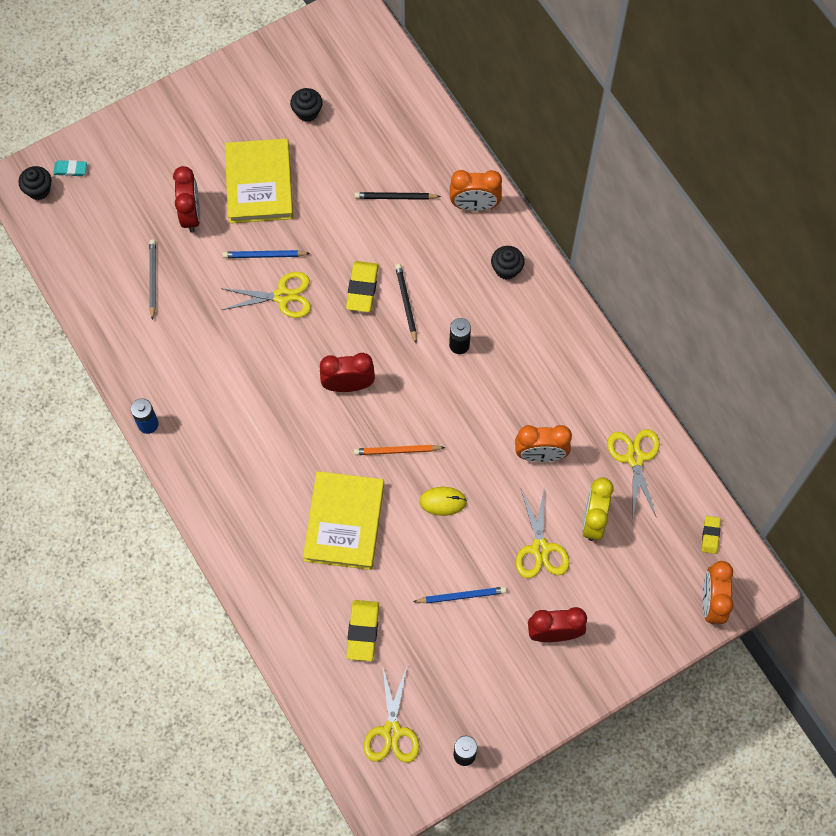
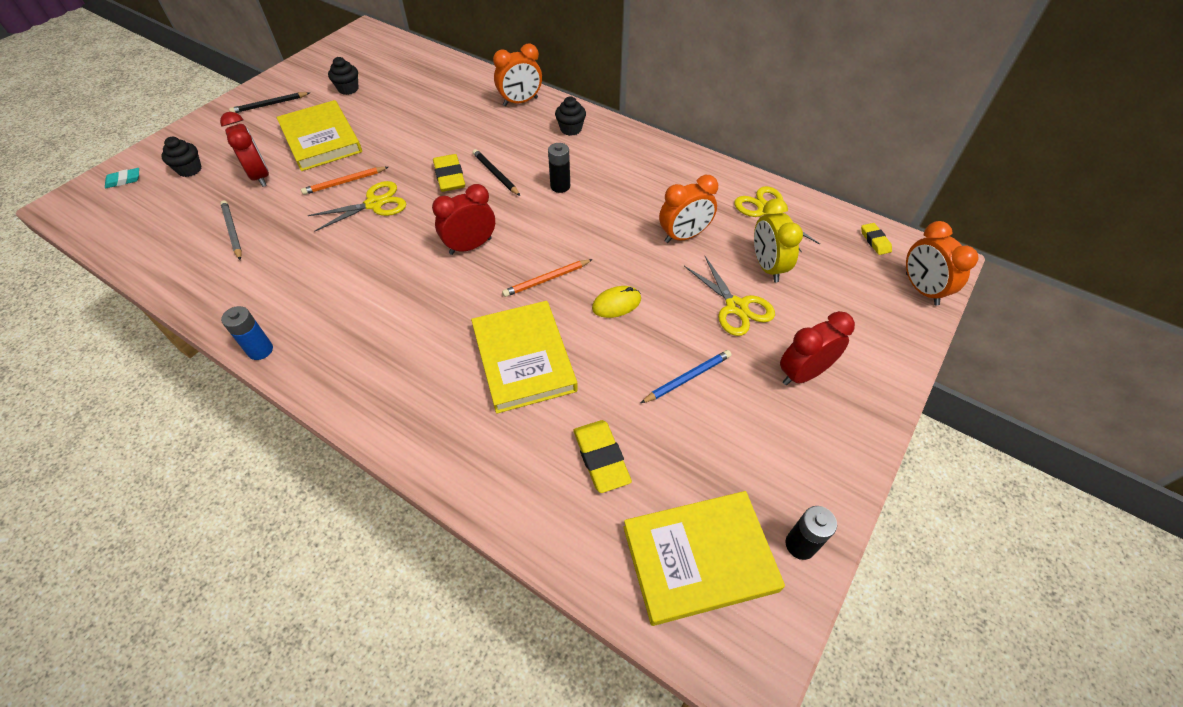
camera: 25 degrees left, 15 degrees down
(39, 190) = (90, 203): black cupcake -> black cupcake (189, 169)
(264, 255) = (345, 182): blue pencil -> orange pencil
(391, 731) = (699, 558): yellow scissors -> yellow book
(395, 197) = (450, 115): black pencil -> black pencil (270, 104)

